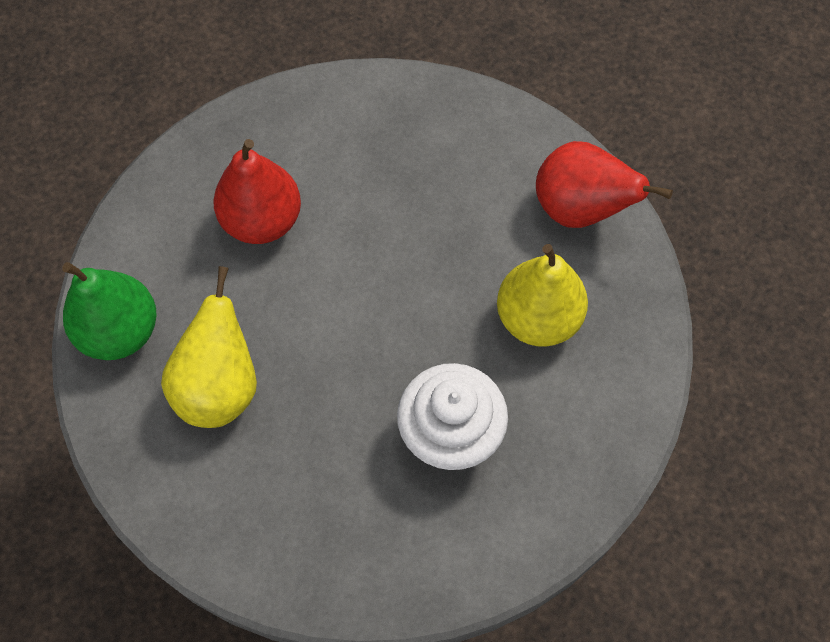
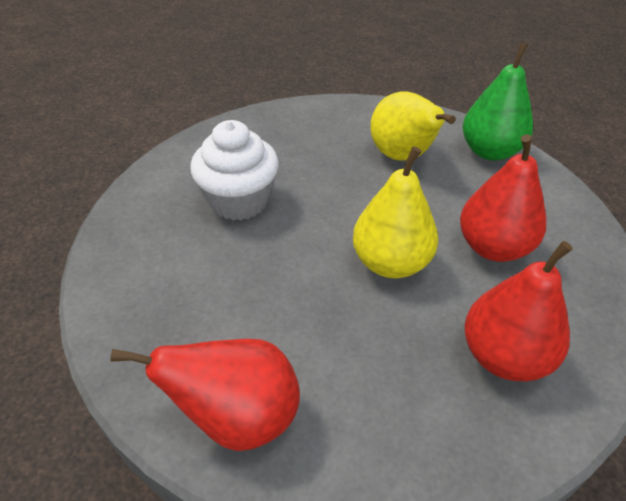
camera: 145 degrees right, 20 degrees down
(360, 138) = (504, 356): none -> red pear
(538, 318) = (221, 297): yellow pear -> yellow pear (391, 263)

